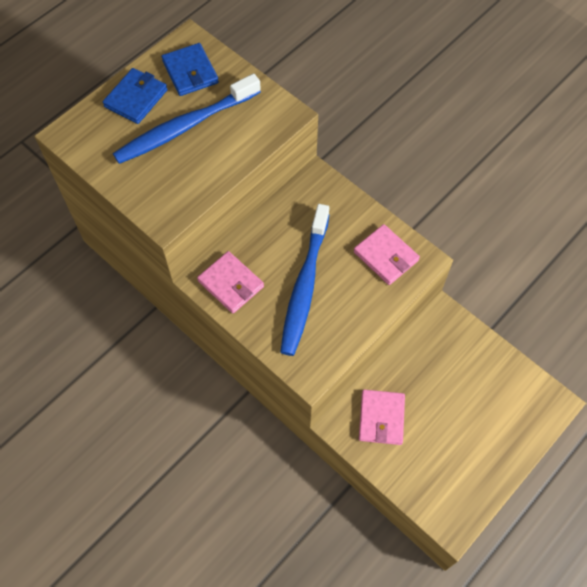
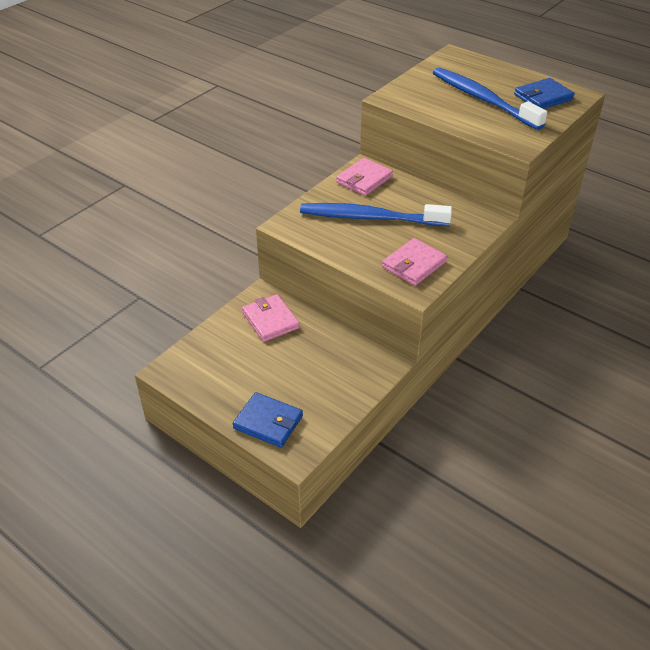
camera: 85 degrees right, 20 degrees down
(136, 98) = (502, 77): blue wallet -> blue wallet (268, 422)
(381, 418) = (270, 320): pink wallet -> pink wallet turned 60 degrees clockwise

